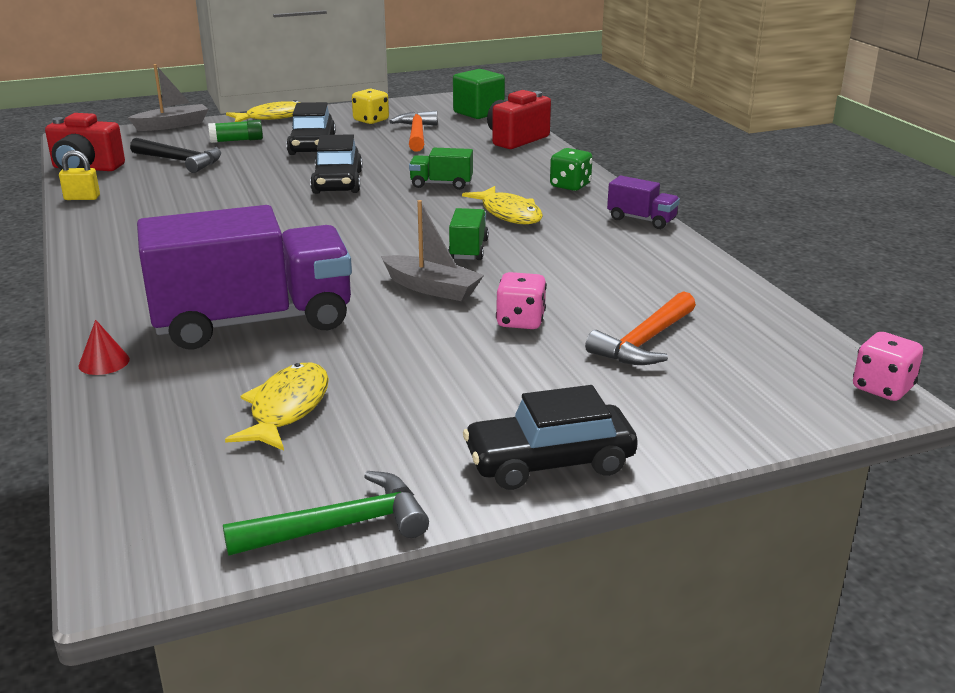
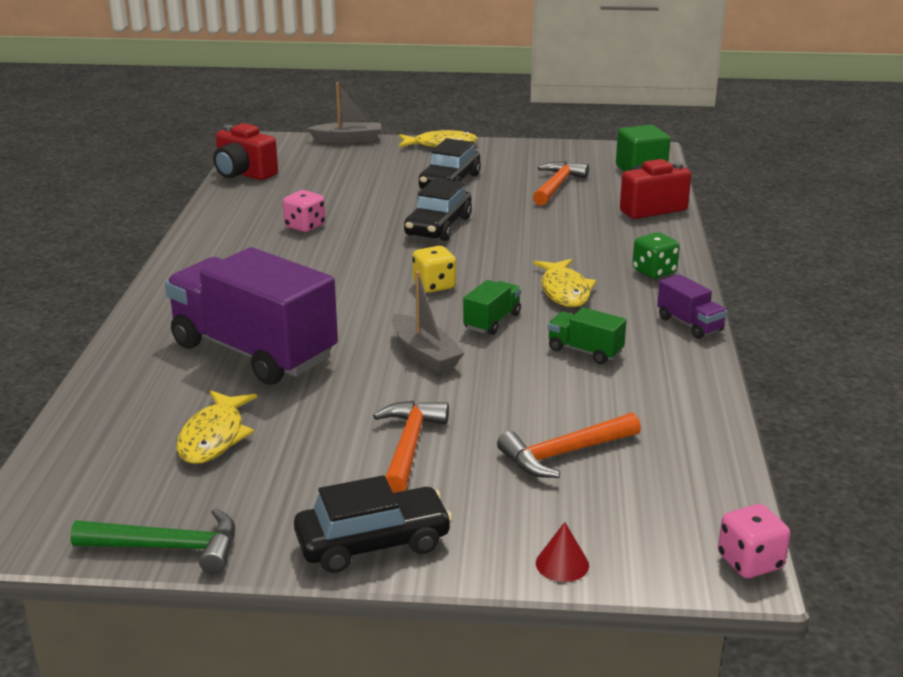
camera: 25 degrees right, 0 degrees up
(82, 198) = (219, 203): yellow padlock -> none
(104, 362) = (118, 361): red cone -> red cone (562, 564)
(180, 161) = (324, 179): black hammer -> none
(237, 140) = (389, 165): green glue stick -> none
(253, 321) = (254, 352): purple truck -> purple truck turned 150 degrees counterclockwise
(287, 408) = (214, 437): yellow fish -> yellow fish turned 150 degrees clockwise
(371, 120) = (527, 163): yellow dice -> yellow dice (434, 286)
(441, 184) = (530, 246): green truck -> green truck (585, 351)
(498, 369) = (409, 446): none -> orange hammer
(520, 321) = (471, 405): pink dice -> pink dice (305, 226)
(549, 462) = (373, 543): black car -> black car turned 150 degrees clockwise

